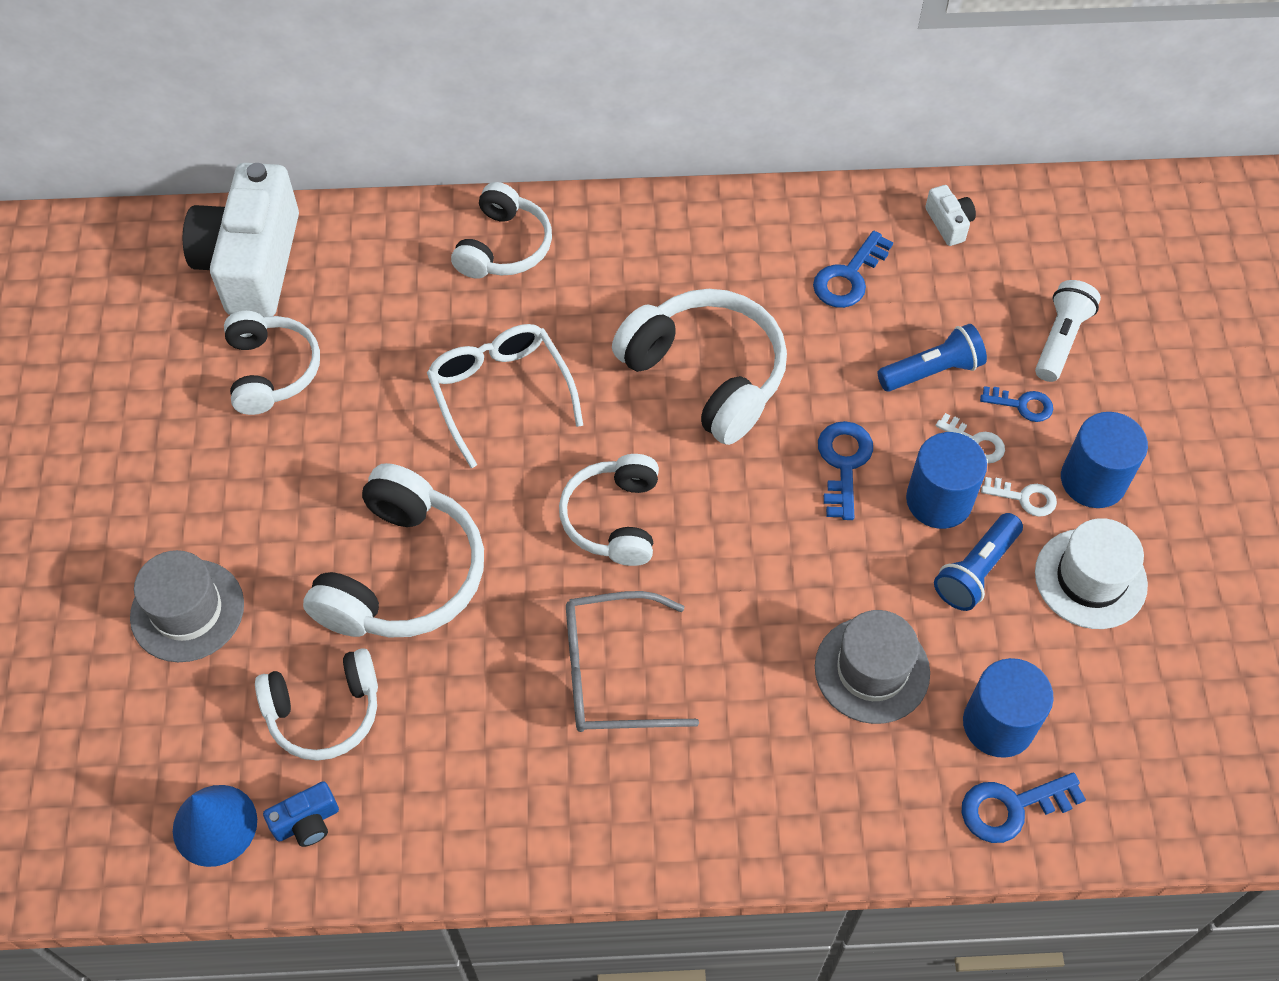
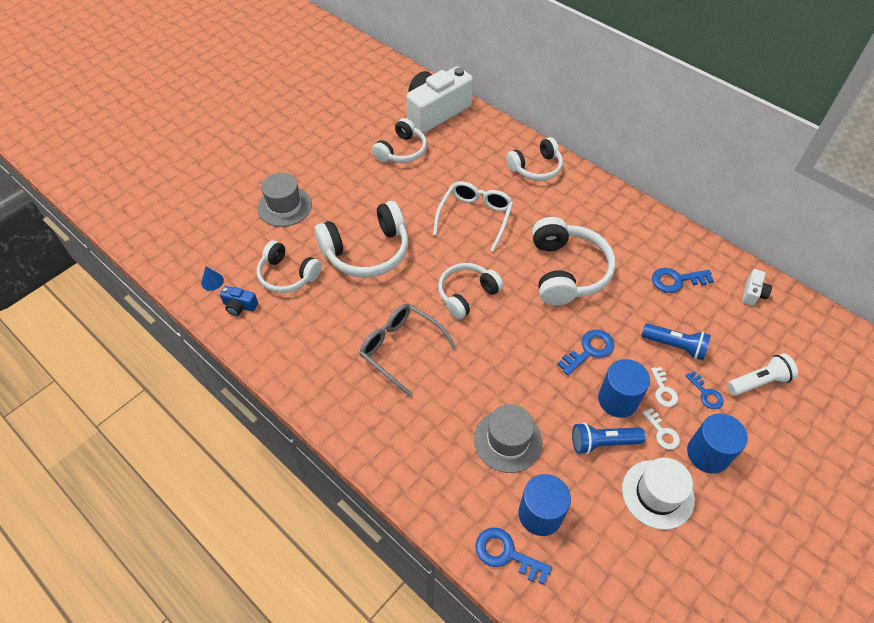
camera: 45 degrees right, 5 degrees down
(215, 825) = (212, 281): blue cone -> blue cone, size x0.55

